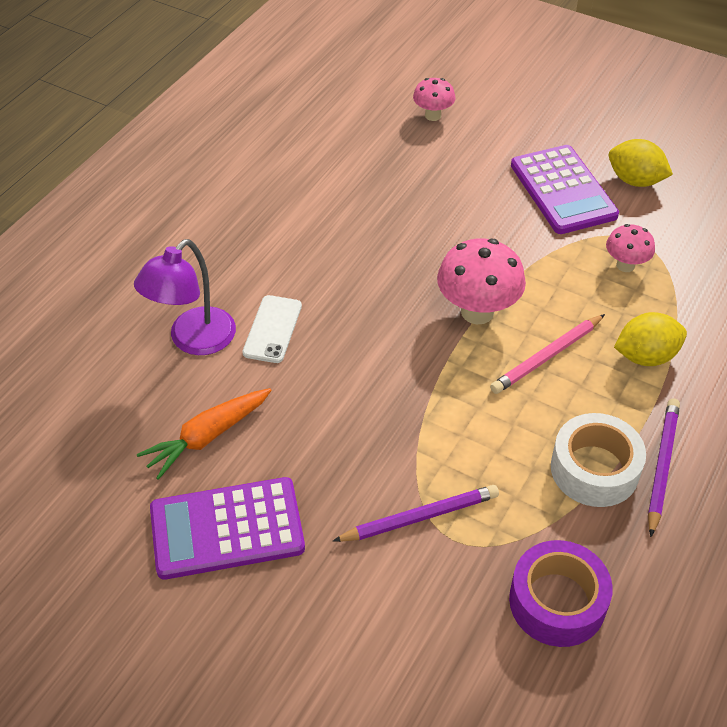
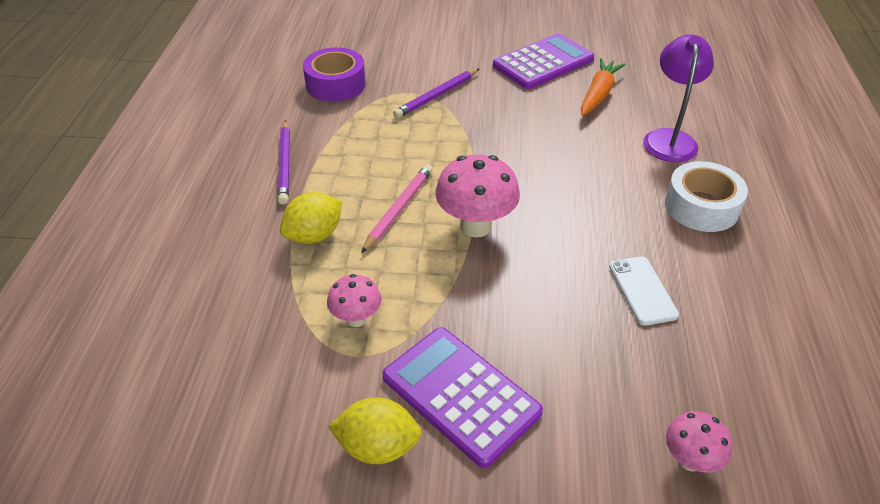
camera: 155 degrees right, 5 degrees down
(272, 329) = (623, 162): white phone -> white phone (642, 290)
(594, 469) = (334, 149): white tape -> white tape (701, 207)

